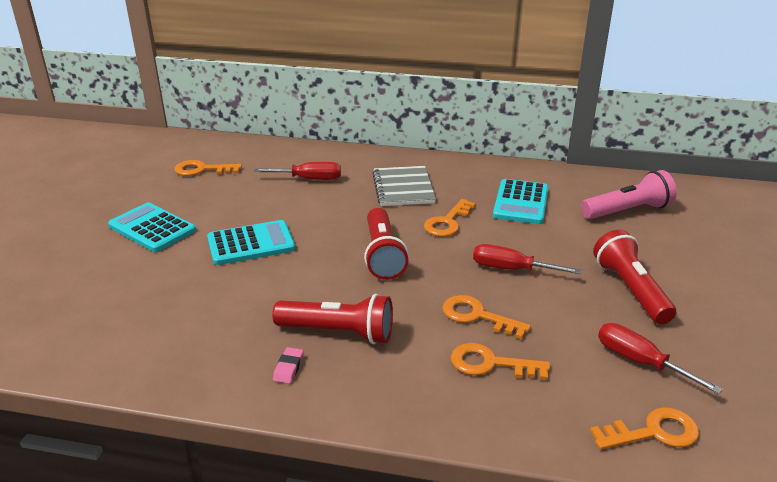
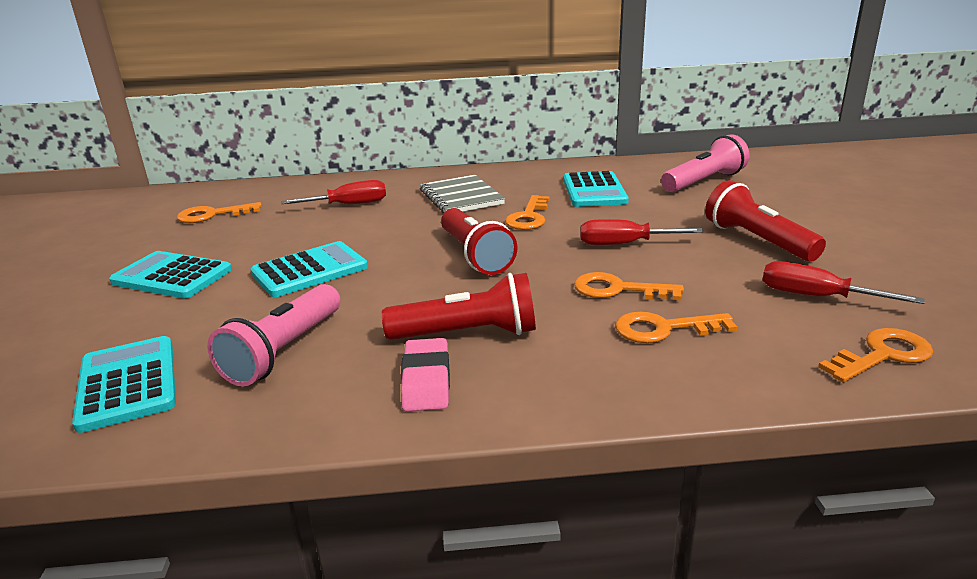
camera: 15 degrees left, 5 degrees down
(93, 321) = (128, 383): none -> turquoise calculator
(203, 317) = (283, 351): none -> pink flashlight
(288, 368) = (426, 380): pink eraser -> pink eraser, size x1.74

